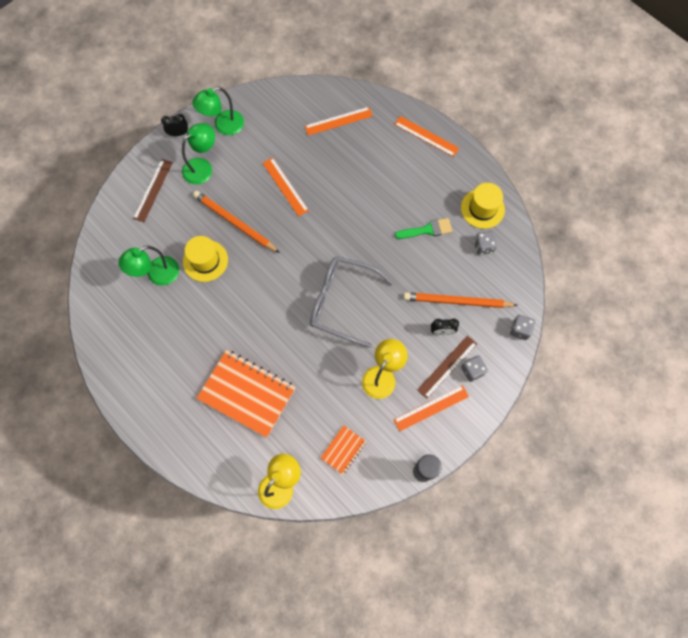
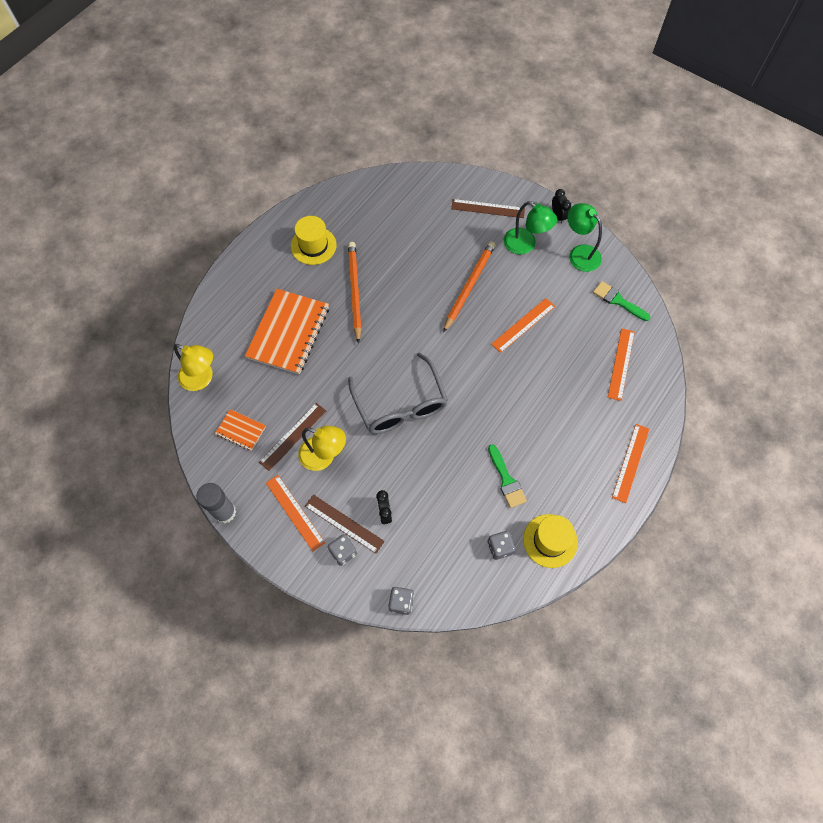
camera: 80 degrees right, 5 degrees down
(157, 275) = (397, 232): green lamp -> none
(205, 261) = (421, 269): yellow hat -> yellow hat (313, 245)
(278, 108) = (618, 301): none -> green brush
(338, 121) = (621, 364): orange ruler -> orange ruler turned 45 degrees clockwise
(342, 302) = (400, 404): grey glasses -> grey glasses turned 150 degrees clockwise
(357, 401) = (293, 436): none -> brown ruler
(457, 302) = (423, 525): orange pencil -> orange pencil (354, 291)

